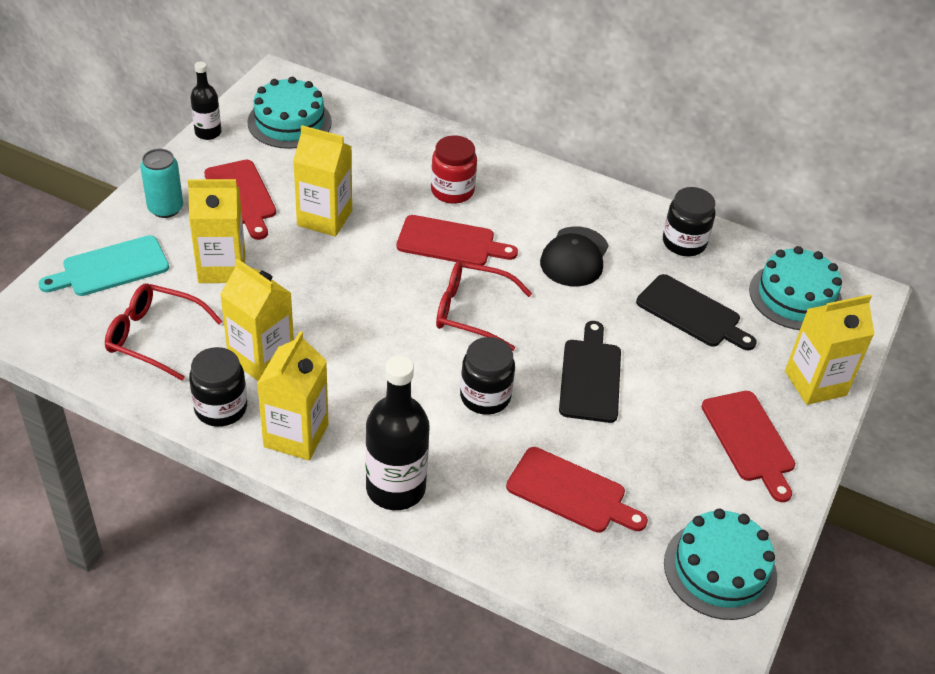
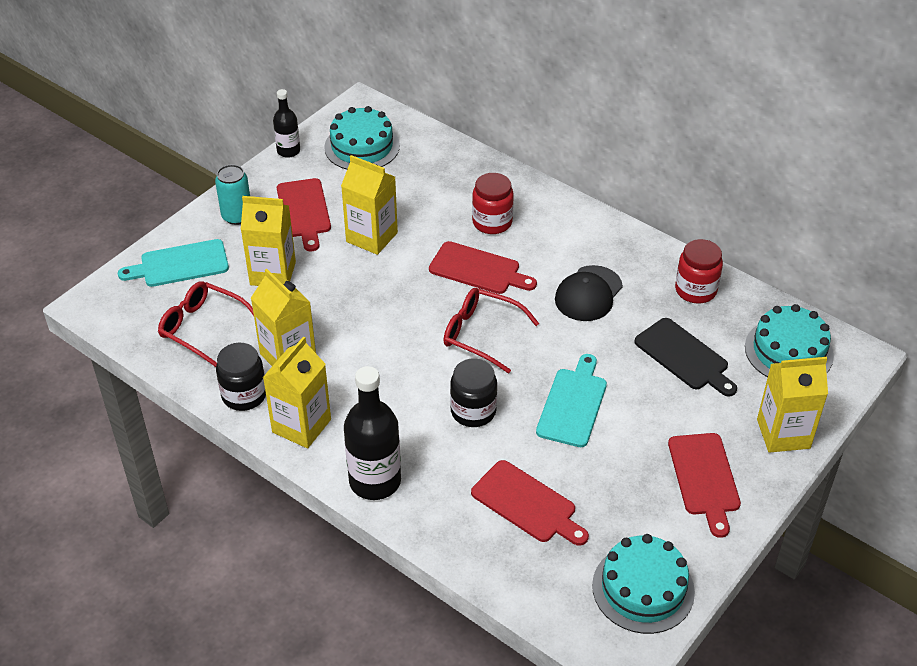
camera: 15 degrees right, 0 degrees up
(590, 377) = (573, 404): black cutting board -> turquoise cutting board
(684, 243) = (695, 290): black jar -> red jar

